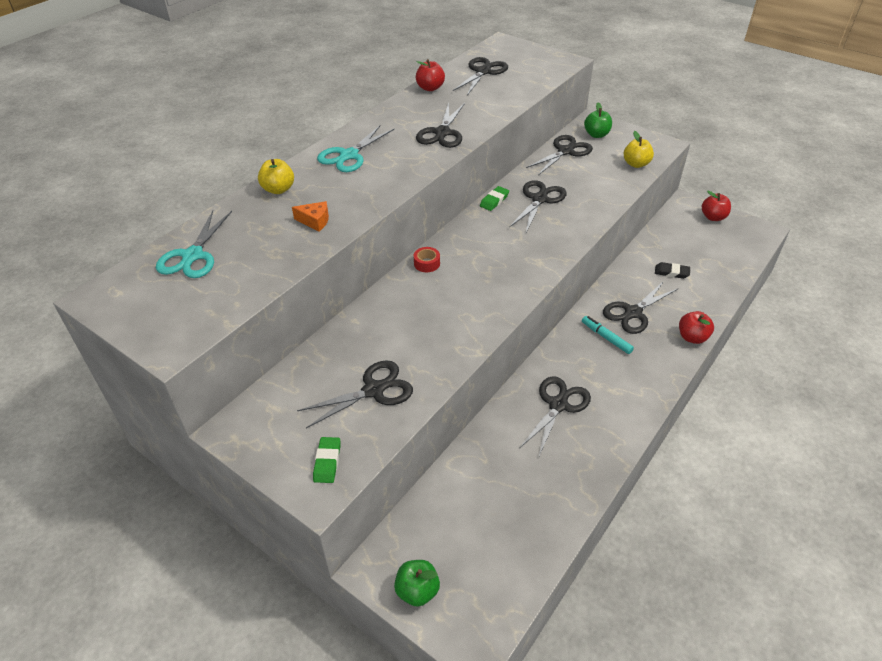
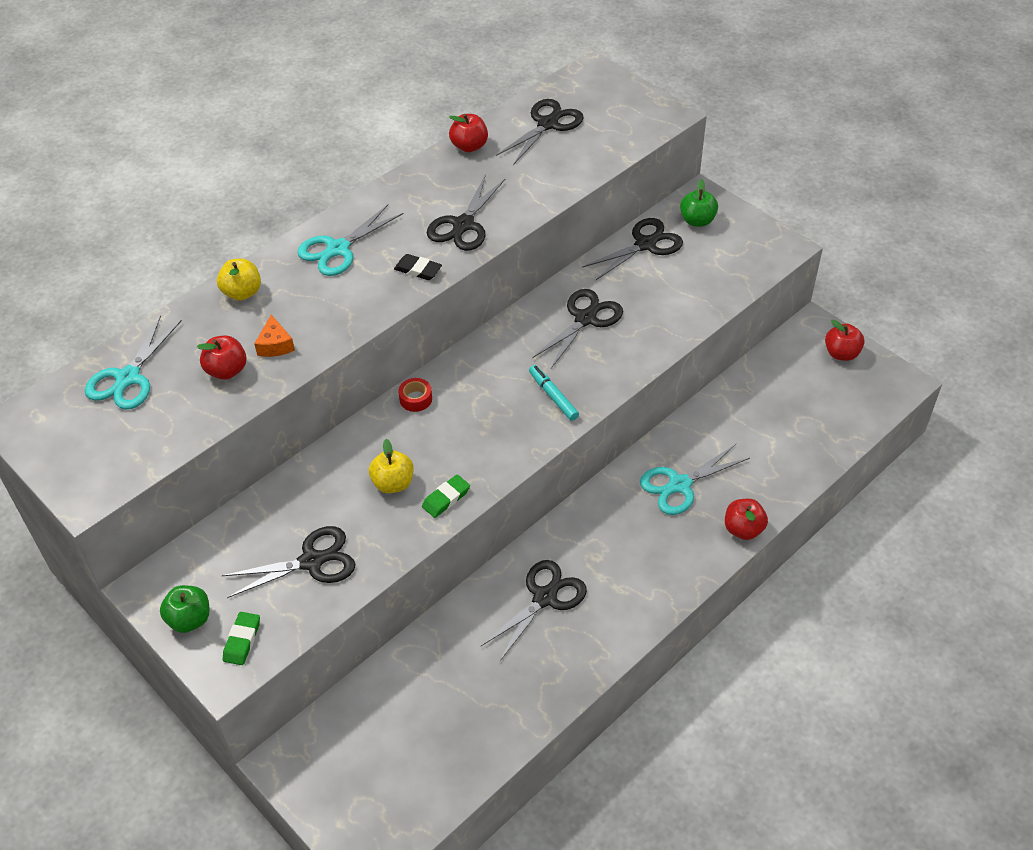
camera: 10 degrees right, 5 degrees up
(278, 242) = (227, 370): none -> red apple
(315, 221) = (275, 345): orange cheese -> orange cheese turned 60 degrees clockwise
(417, 591) = (324, 792): green apple -> green apple (190, 619)
(494, 201) = (526, 314): green eraser -> green eraser (446, 498)
(606, 338) = (633, 515): turquoise marker -> turquoise marker (553, 396)
(633, 313) = (679, 485): black scissors -> turquoise scissors
(636, 164) = (733, 276): yellow apple -> yellow apple (393, 483)
(671, 272) = (752, 432): black eraser -> black eraser (418, 270)

